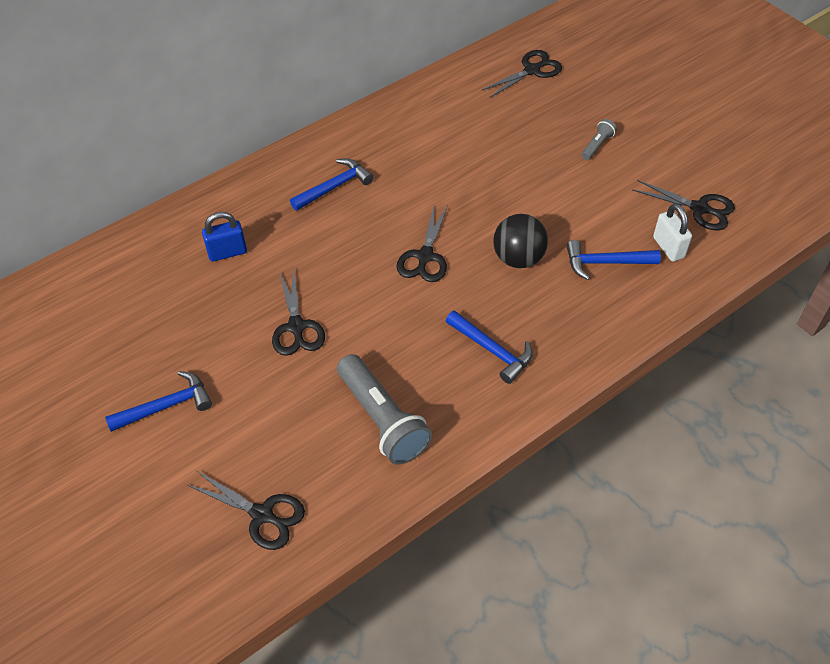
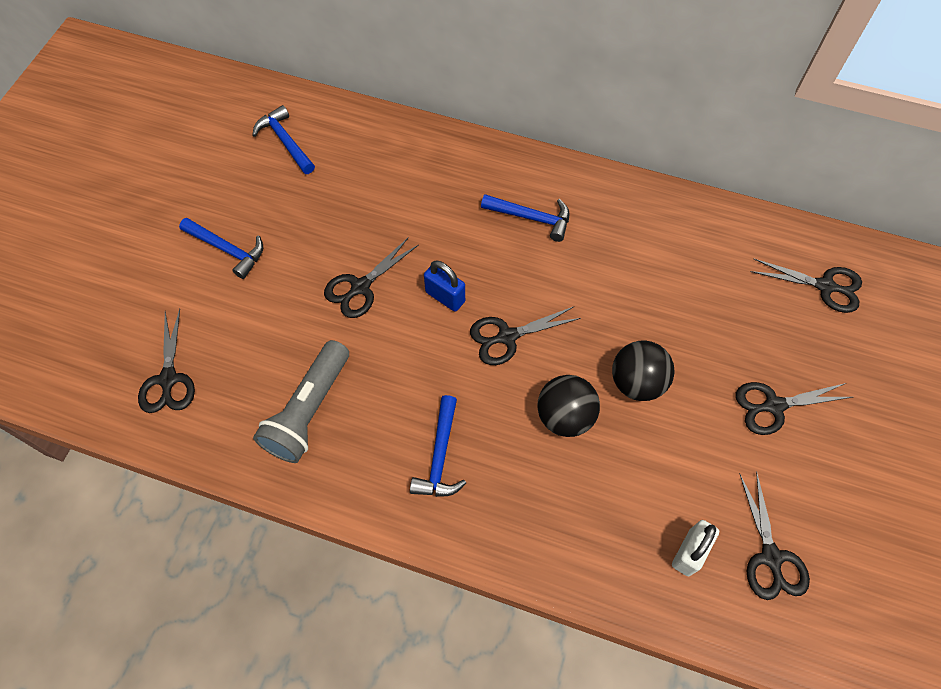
camera: 55 degrees right, 10 degrees up
(227, 252) = (401, 190): blue padlock -> blue padlock (445, 297)
(524, 204) = (637, 382): none -> black ball
(597, 145) = (774, 406): grey flashlight -> black scissors
(605, 263) = (620, 500): blue hammer -> blue hammer (285, 141)

